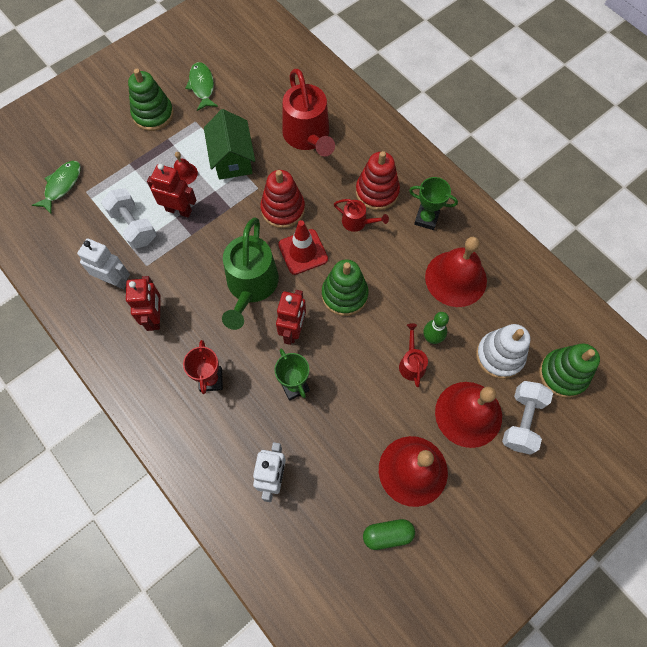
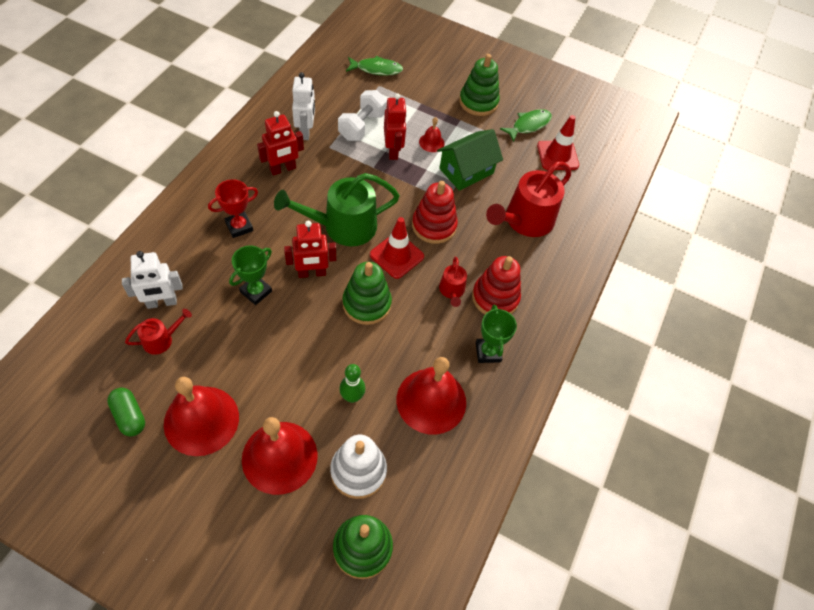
camera: 60 degrees right, 10 degrees down
(248, 80) = (557, 155): none -> red traffic cone
(411, 363) = (316, 385): red watering can -> red watering can (161, 340)
(522, 421) = (290, 516): white dumbbell -> none

